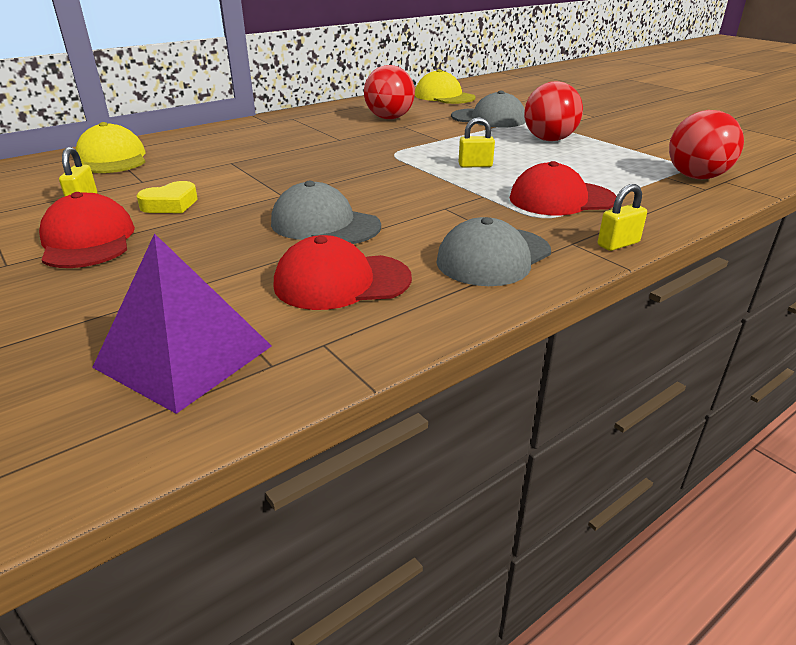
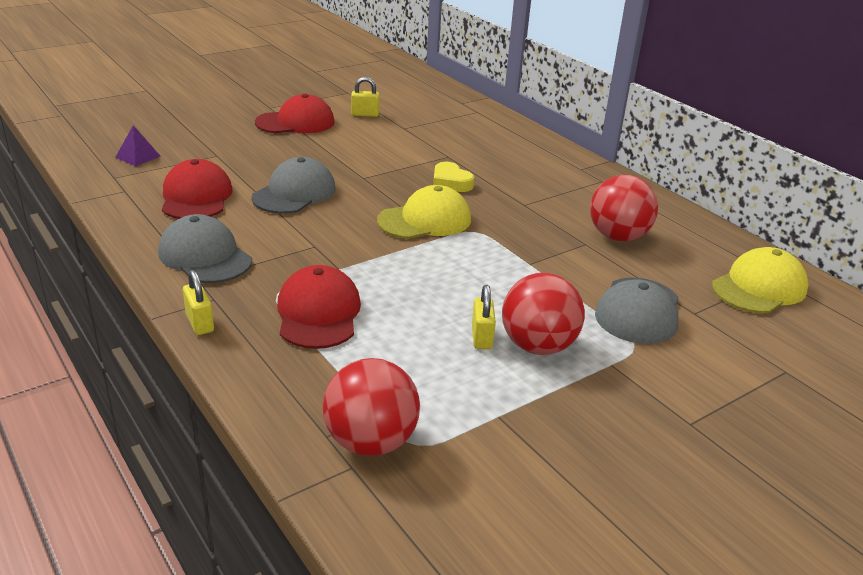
camera: 90 degrees right, 0 degrees up
(112, 159) = (458, 114): yellow cap -> yellow cap (425, 220)
(170, 204) = (351, 140): yellow heart -> yellow heart (451, 182)
(184, 356) = (138, 156): purple pyramid -> purple pyramid, size x0.48
(475, 165) = (431, 275): yellow padlock -> yellow padlock (481, 337)

